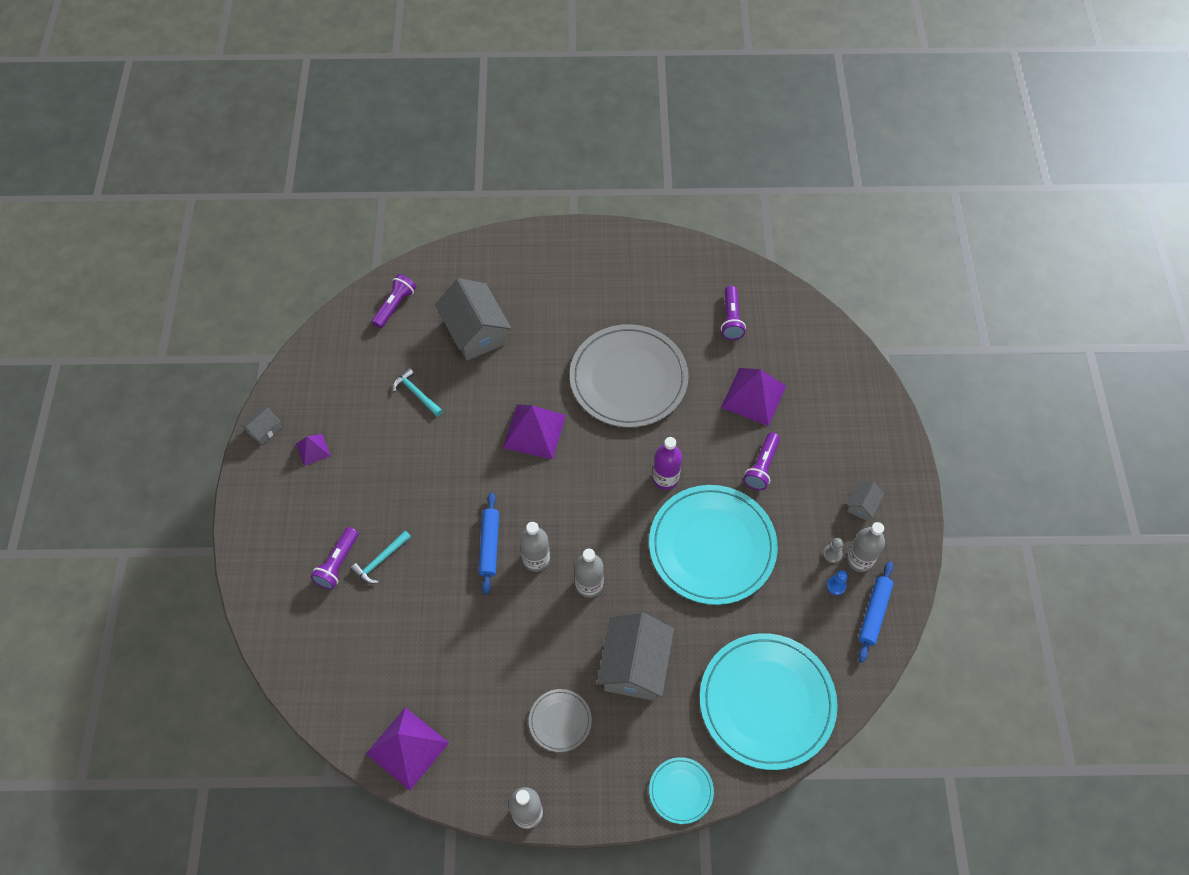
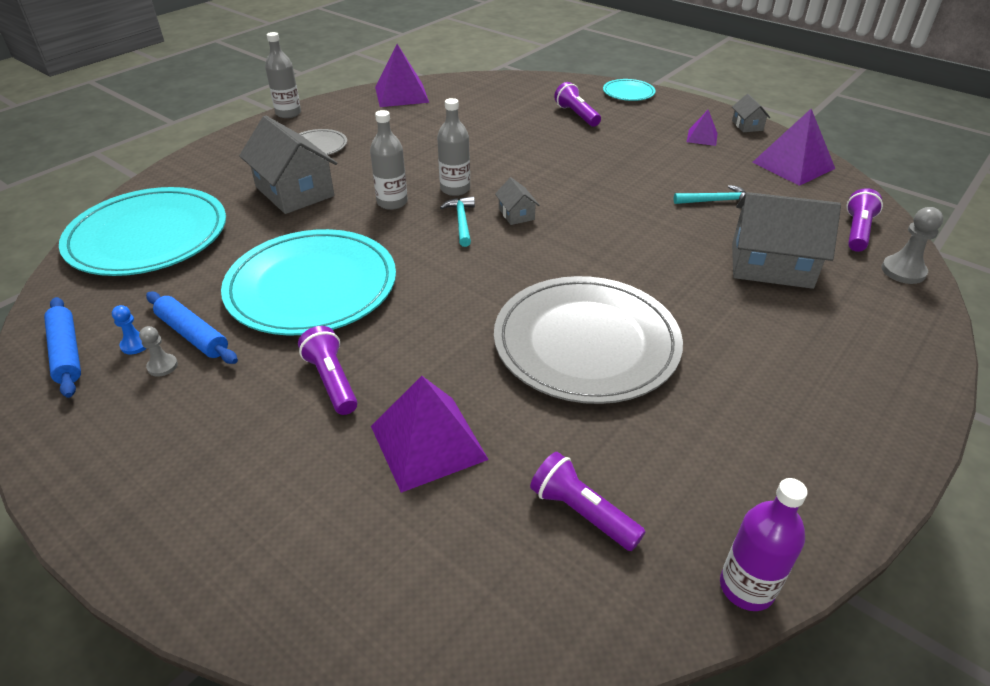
camera: 130 degrees right, 20 degrees down
(380, 561) = (555, 129): turquoise hammer -> turquoise hammer (461, 221)
(395, 306) = (857, 231): purple flashlight -> purple flashlight turned 135 degrees counterclockwise
(427, 271) = (903, 271): none -> grey pawn
(489, 545) = (501, 174): blue rolling pin -> blue rolling pin (193, 335)
(534, 431) = (591, 245): purple pyramid -> purple pyramid (793, 165)
(665, 478) = (424, 298): purple bottle -> purple bottle (746, 587)
(681, 791) = (183, 168): turquoise plate -> turquoise plate (628, 92)
(859, 560) = (120, 384): grey bottle -> none
(862, 505) = (156, 437): grey house -> grey house (516, 214)

